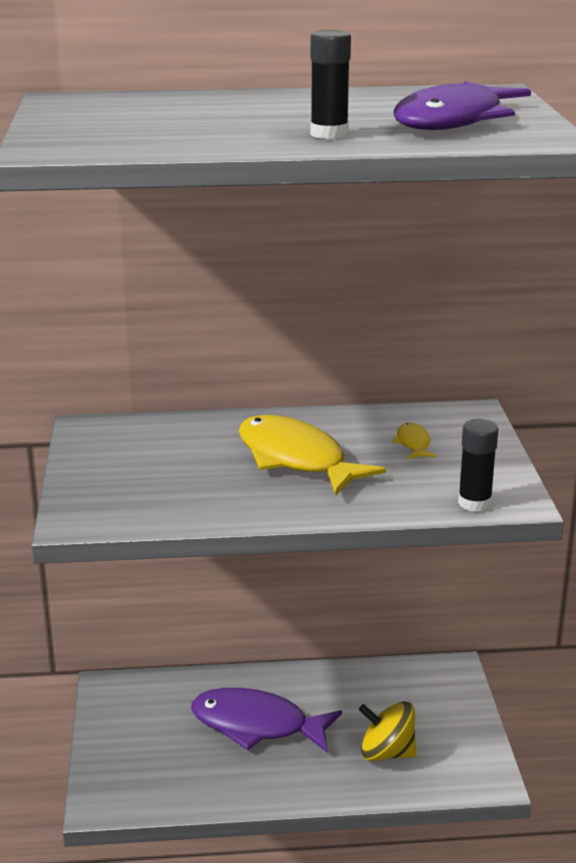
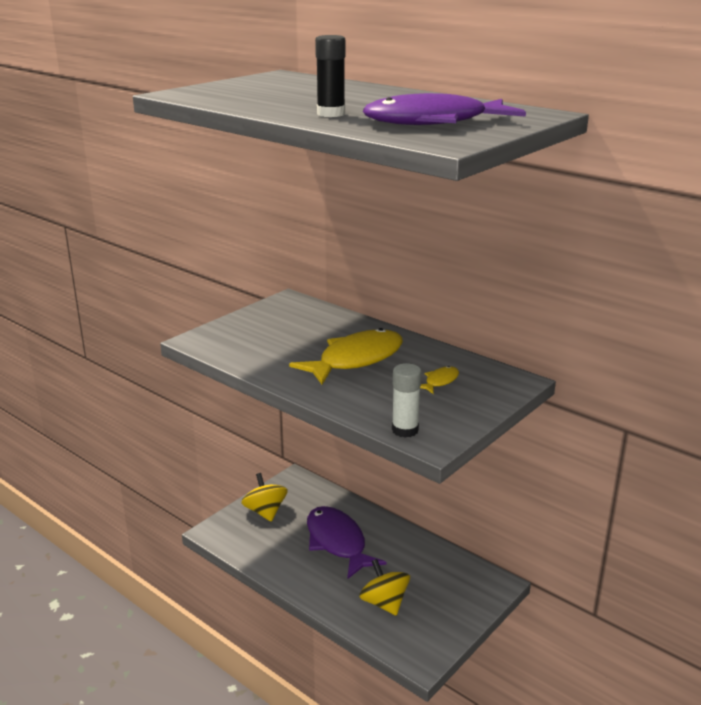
camera: 45 degrees right, 0 degrees up
(129, 743) = (265, 511): none -> yellow spinning top
(296, 459) = (355, 360): yellow fish -> yellow fish turned 45 degrees clockwise
(474, 503) = (405, 430): black glue stick -> white glue stick

